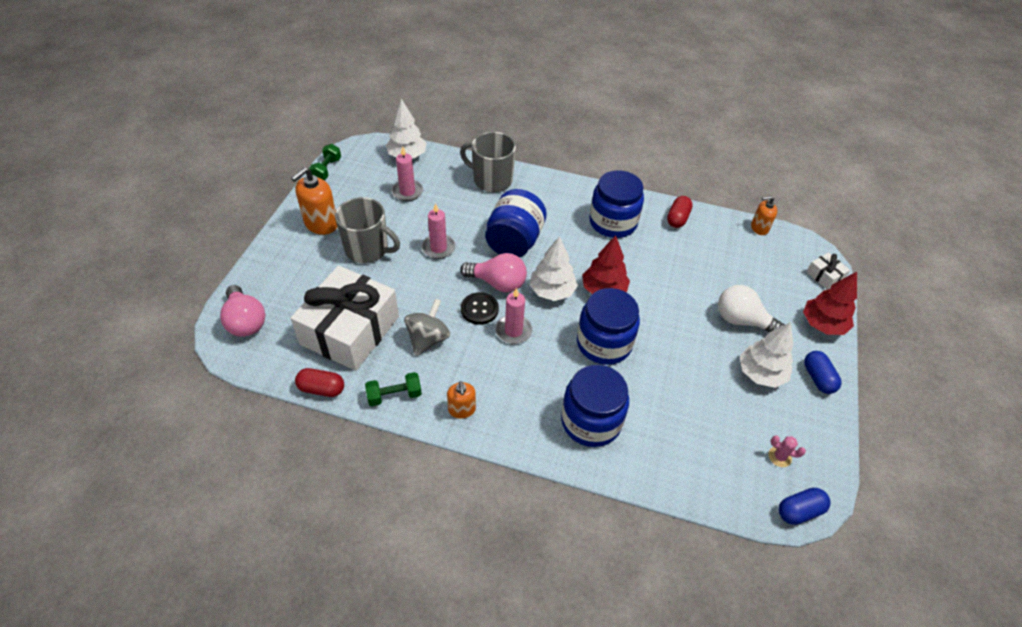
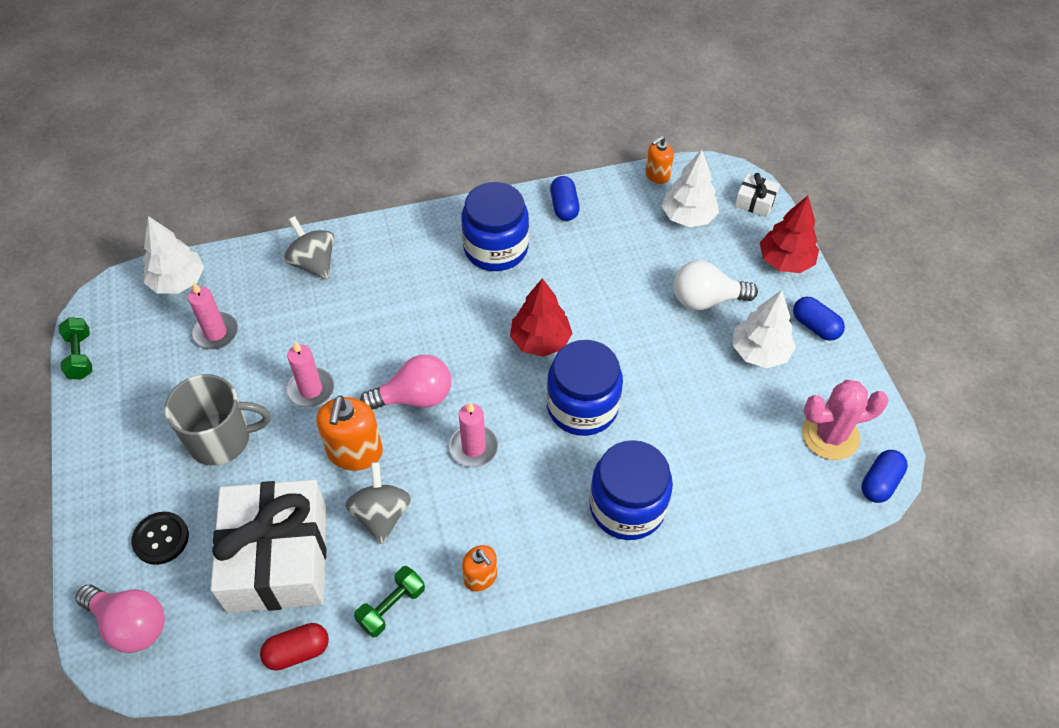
camera: 30 degrees left, 5 degrees up
(321, 224) = (131, 437): orange soap dispenser -> orange soap dispenser (355, 452)
(479, 309) = (416, 442): black button -> black button (161, 539)
(491, 180) = (313, 263): grey mug -> grey spinning top
(514, 242) = (398, 333): blue jar -> none
(552, 291) = (484, 373): white tree -> white tree (687, 216)
(677, 218) = (564, 207): red capsule -> blue capsule
(779, 457) = (830, 435): pink cactus -> pink cactus, size x2.14

